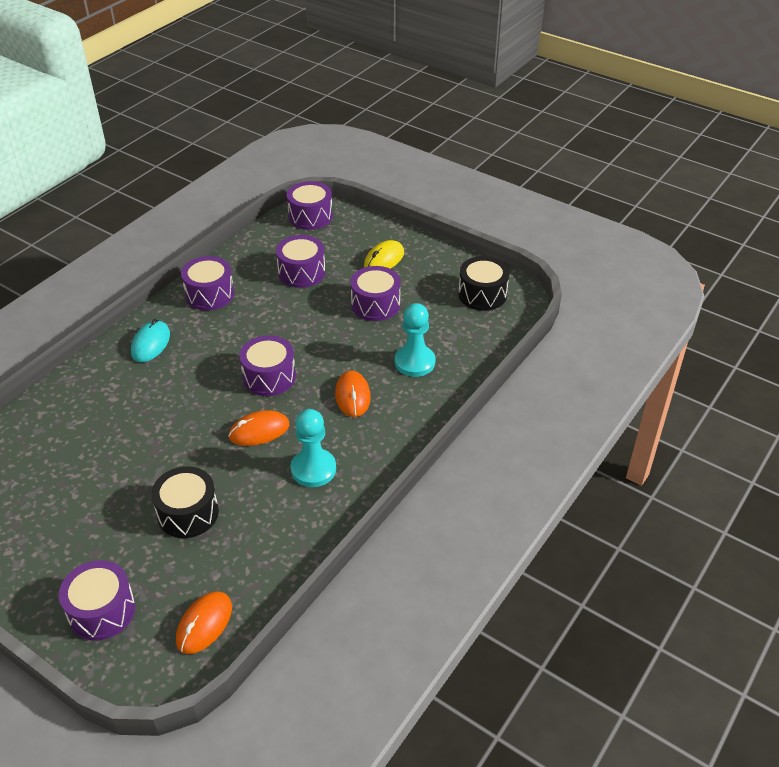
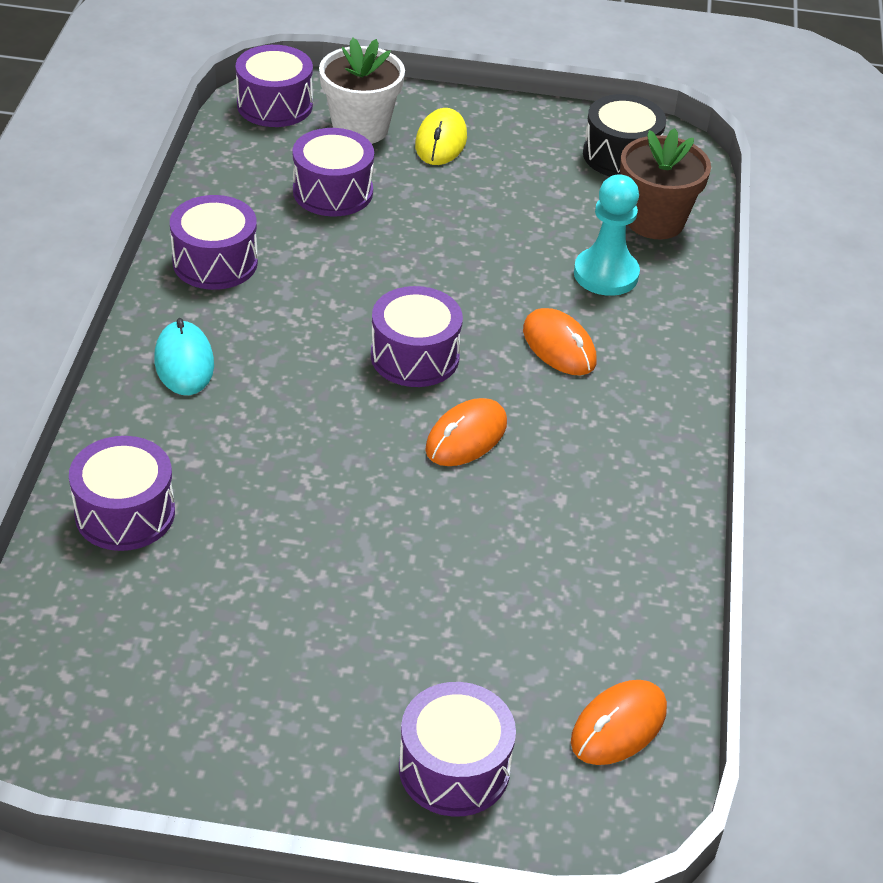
camera: 30 degrees left, 0 degrees up
(188, 513) = (462, 586): black drum -> none
(204, 624) = (618, 726): orange mouse -> orange mouse turned 45 degrees clockwise
(313, 469) = (590, 464): turquoise pawn -> none
(345, 241) = (360, 128): none -> white flower pot
(375, 304) = (483, 209): purple drum -> purple drum (125, 513)
(470, 339) = (655, 221): none -> brown flower pot

